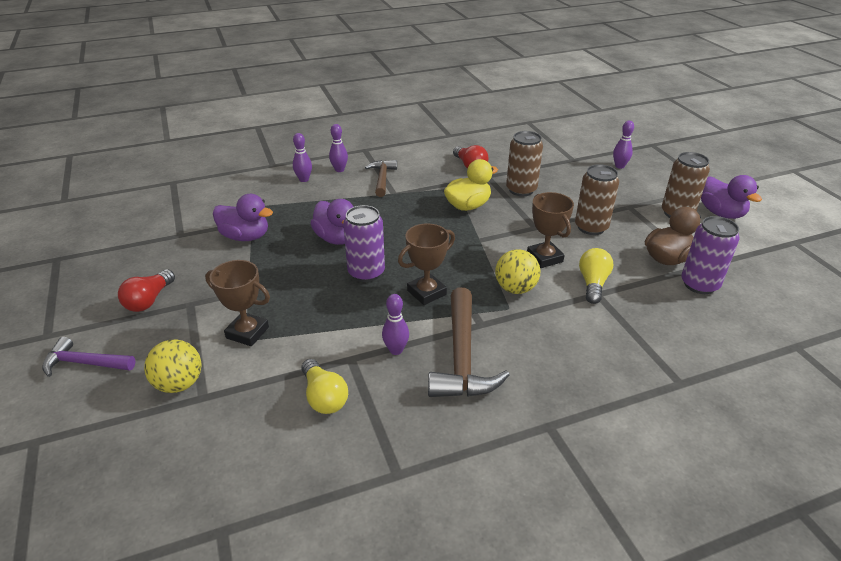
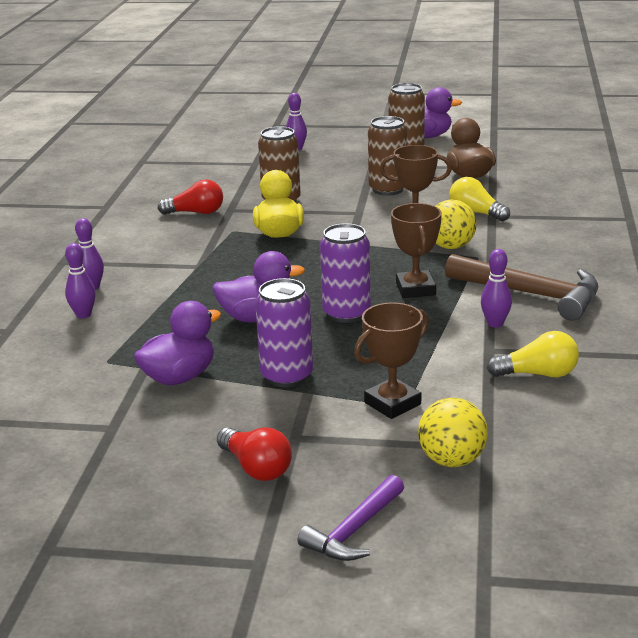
camera: 60 degrees left, 10 degrees down
(382, 179) = (154, 265): brown hammer -> none
(699, 284) = (516, 175): purple can -> purple can (287, 376)

